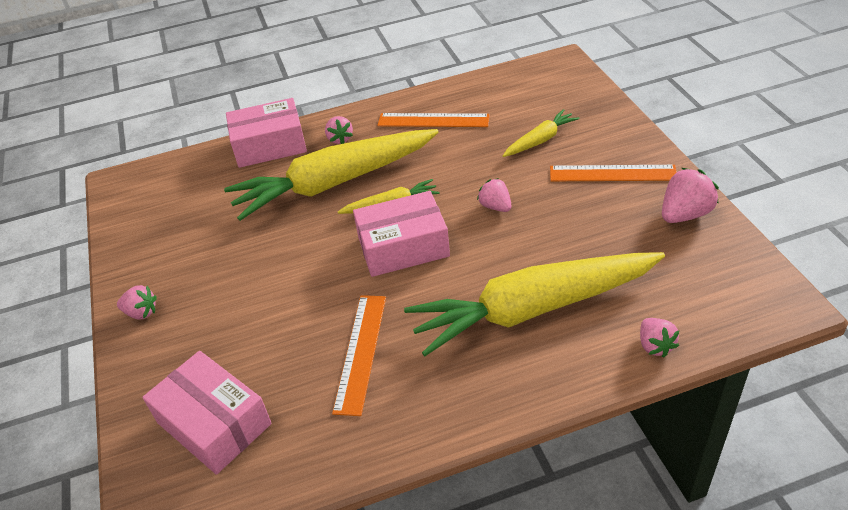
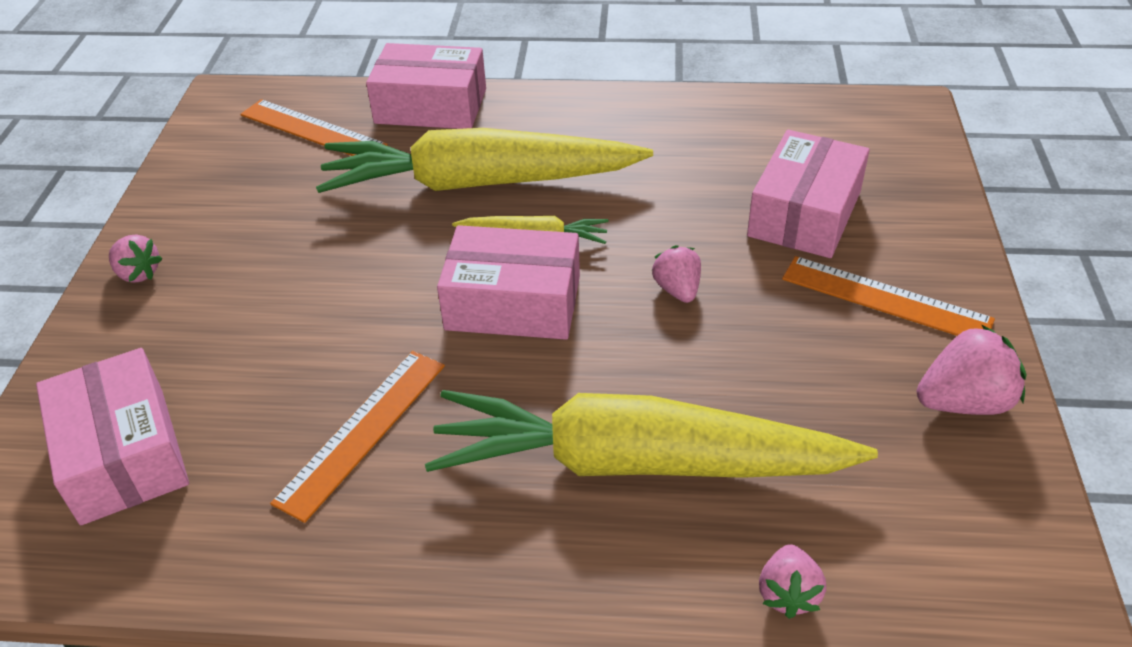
camera: 20 degrees right, 0 degrees up
(340, 139) = (525, 125): pink strawberry -> none
(433, 120) = (667, 138): orange ruler -> orange ruler (312, 130)
(540, 140) = (804, 213): yellow carrot -> pink box

